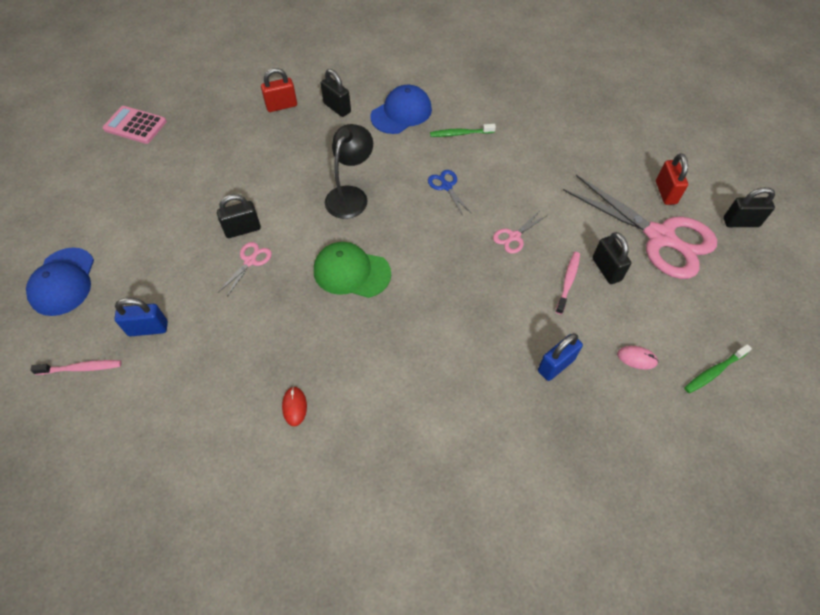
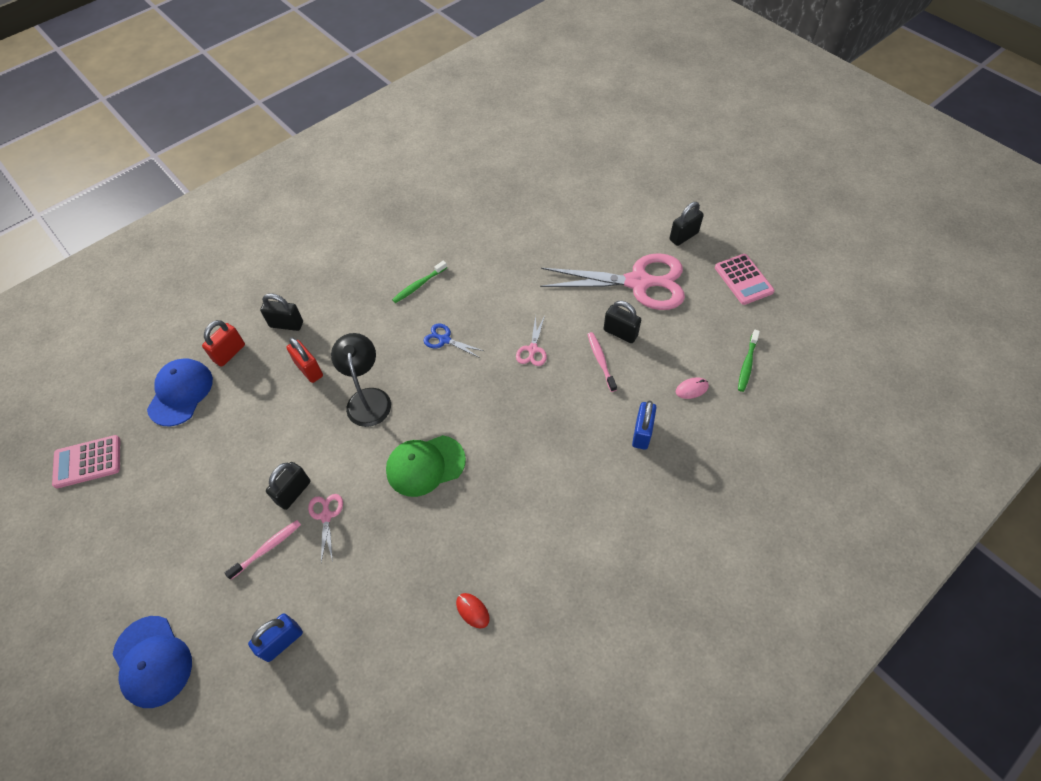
camera: 35 degrees left, 0 degrees up
(81, 368) = (248, 723): pink toothbrush -> pink toothbrush (267, 548)
(401, 113) = (351, 295): blue cap -> blue cap (180, 393)
(665, 192) = (616, 243): red padlock -> red padlock (309, 369)
(774, 294) = (743, 279): none -> pink calculator

